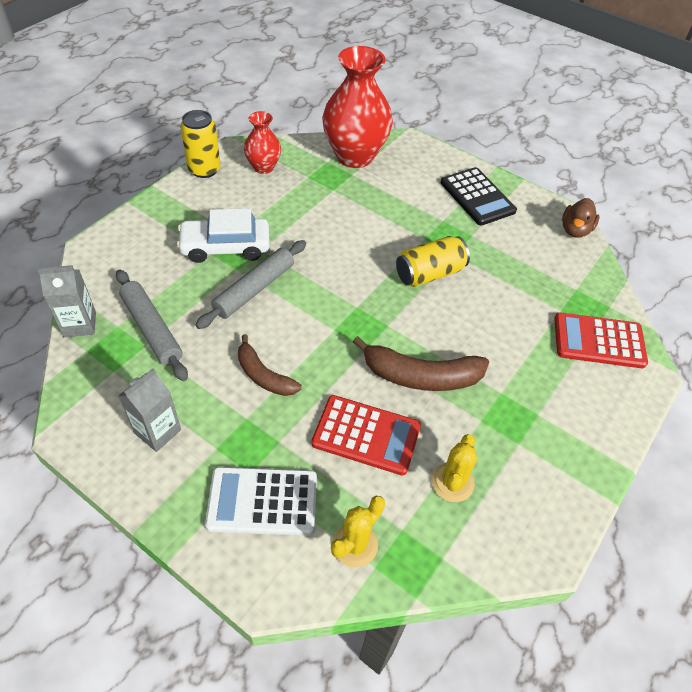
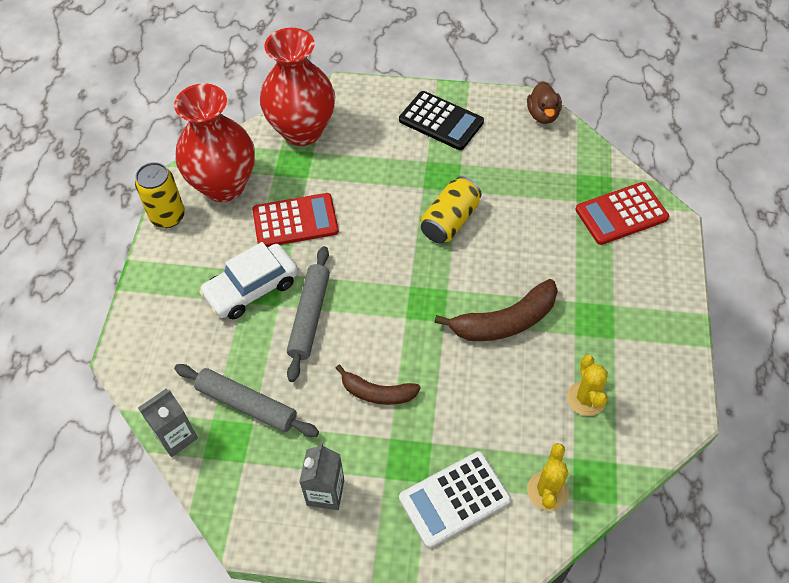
camera: 25 degrees left, 5 degrees up
(263, 167) = (224, 185): red vase -> red vase, size x1.89
(366, 435) = (496, 397): red calculator -> red calculator (295, 221)

